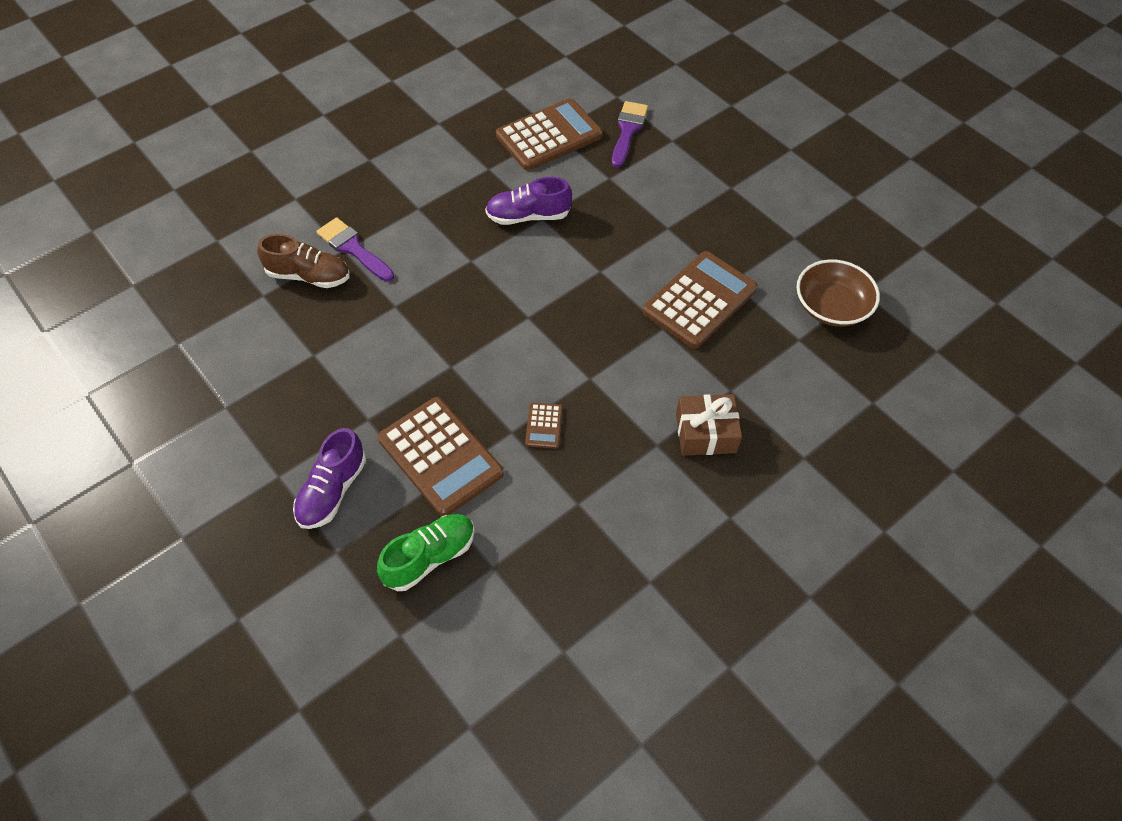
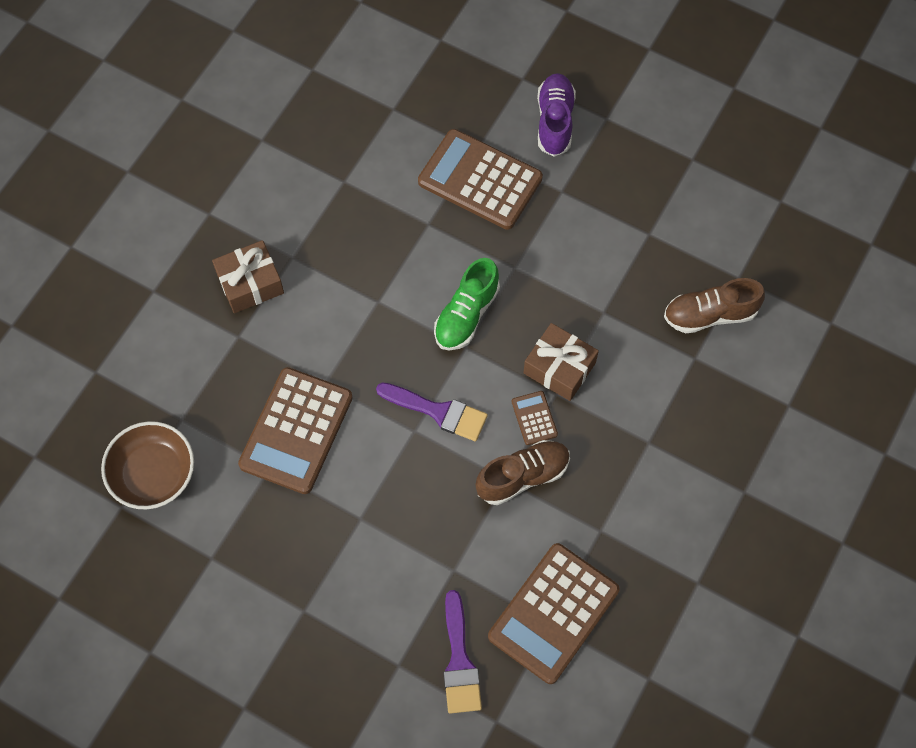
camera: 160 degrees right, 10 degrees up
(353, 248) = (686, 363): purple brush -> purple brush (438, 412)
(429, 557) = (446, 98): green shoe -> green shoe (466, 315)
(457, 277) = (559, 368): none -> brown gift
(528, 216) = (522, 476): purple shoe -> brown shoe
(544, 426) = (401, 239): brown calculator -> brown calculator (534, 418)

